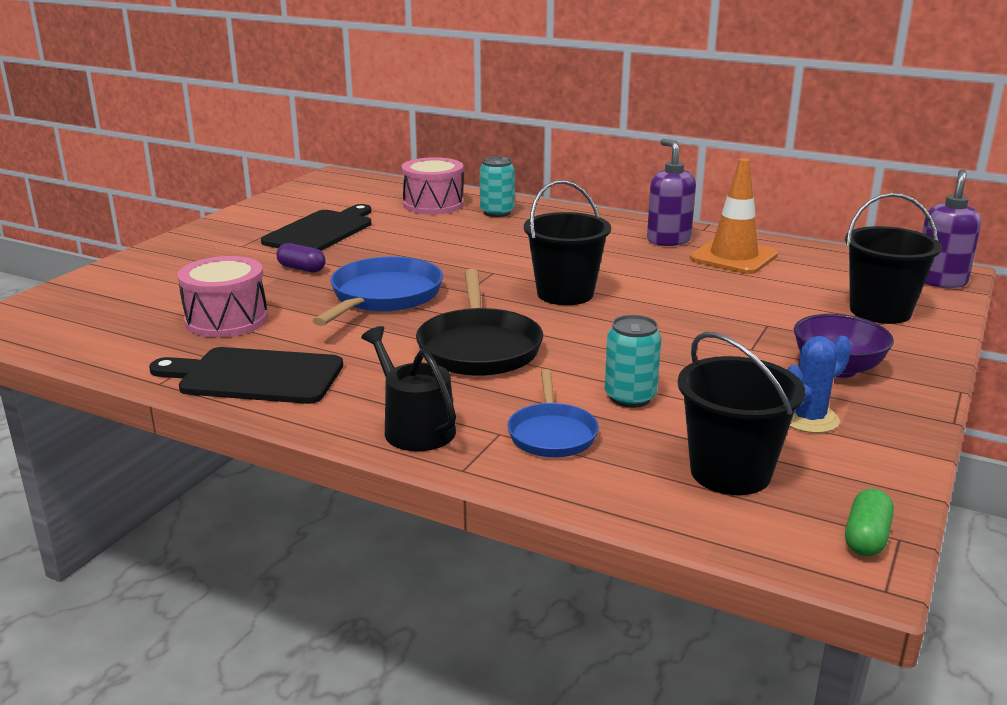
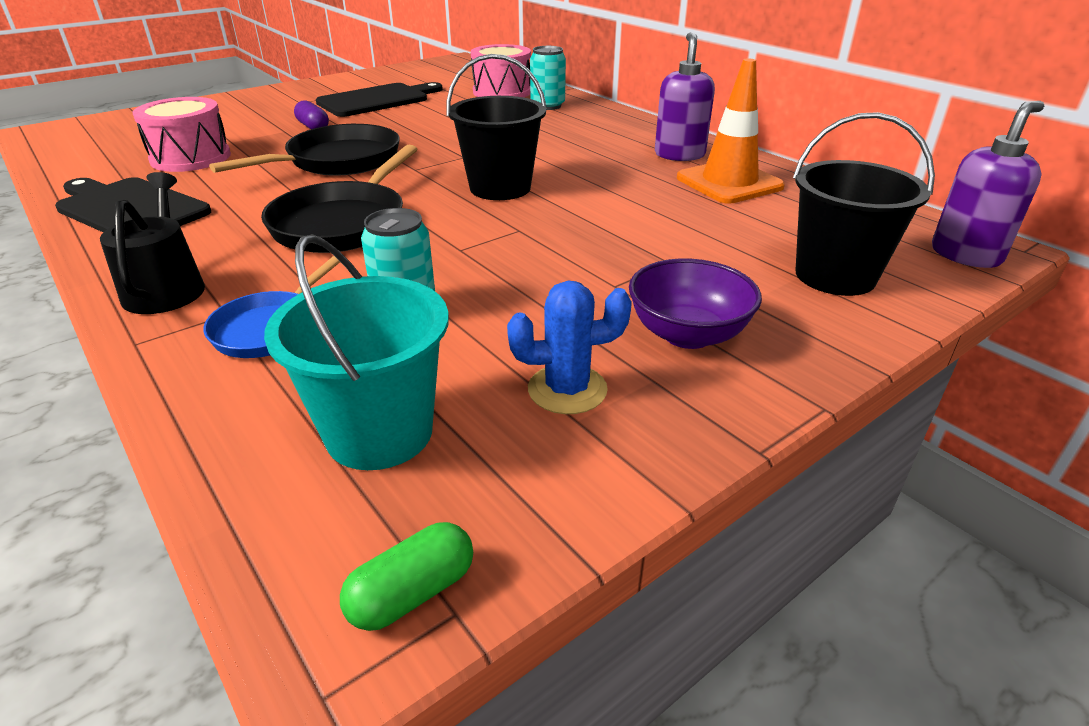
camera: 25 degrees right, 10 degrees up
(383, 297) = (337, 161): blue pan -> black pan
(730, 472) = (379, 432): black bucket -> turquoise bucket

